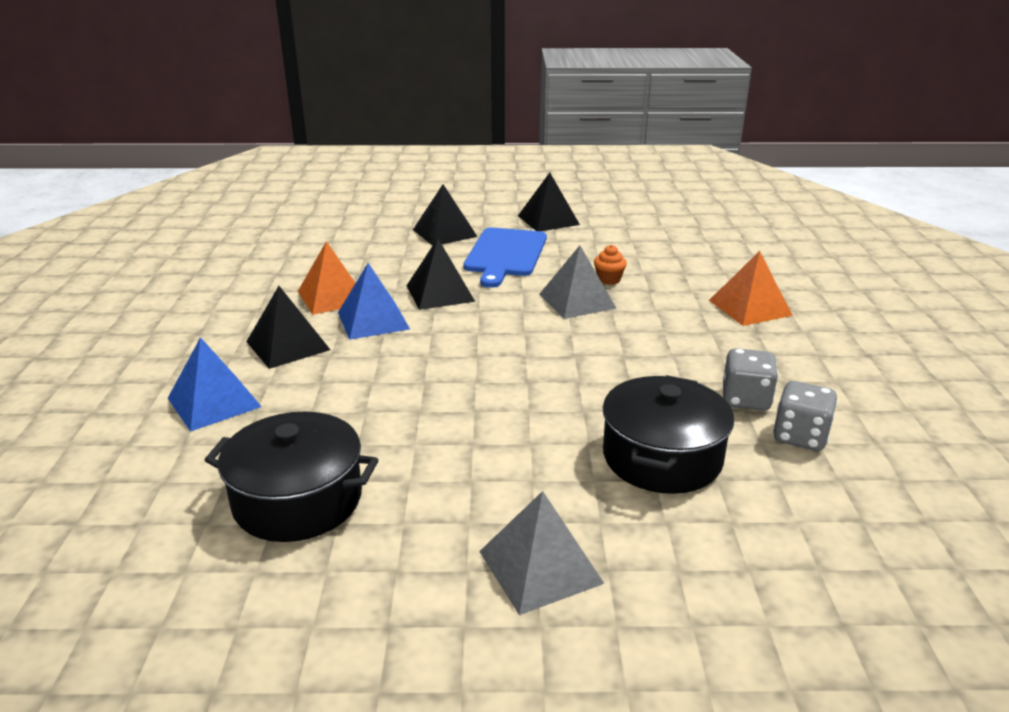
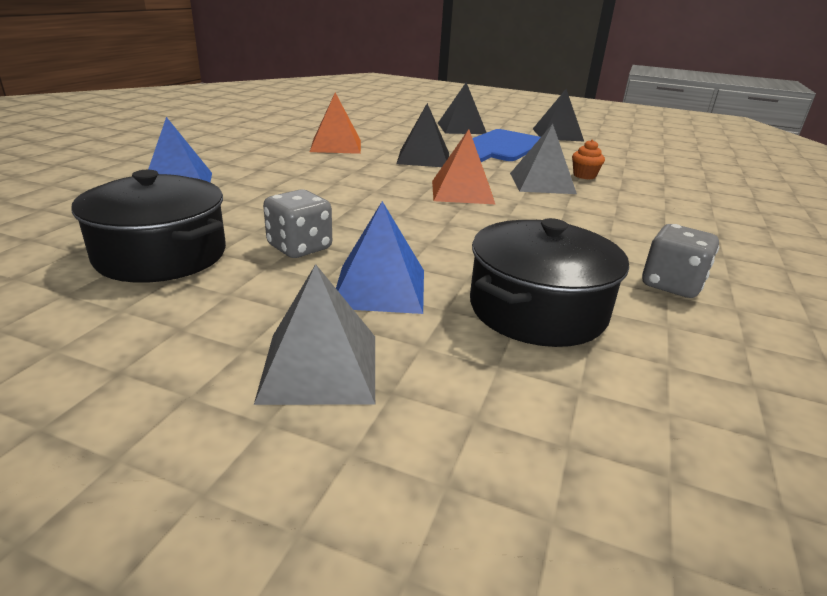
camera: 20 degrees right, 0 degrees up
(288, 345) = (271, 164): black pyramid -> none
(373, 320) = (352, 163): blue pyramid -> blue pyramid (380, 288)
(749, 307) = (721, 218): orange pyramid -> orange pyramid (462, 192)
(800, 437) = (722, 332): grey dice -> grey dice (299, 248)

